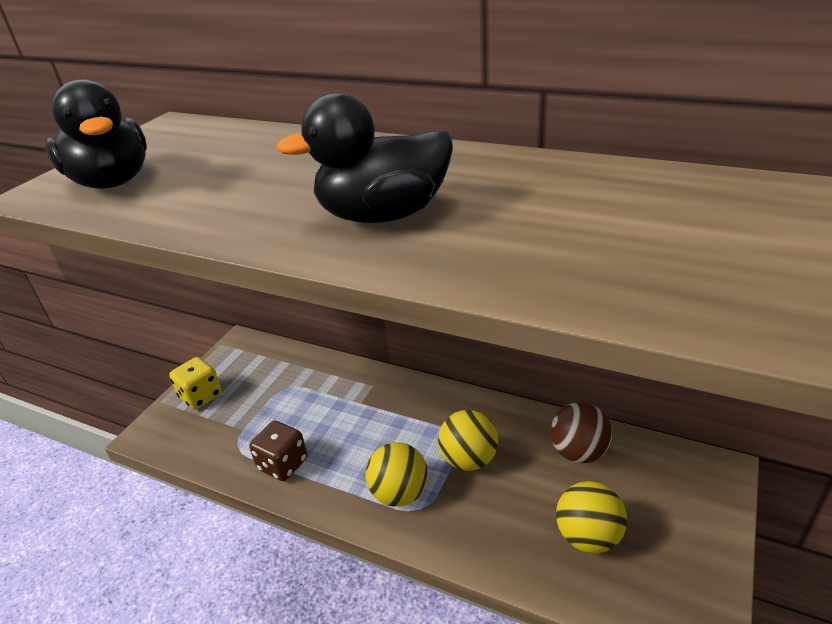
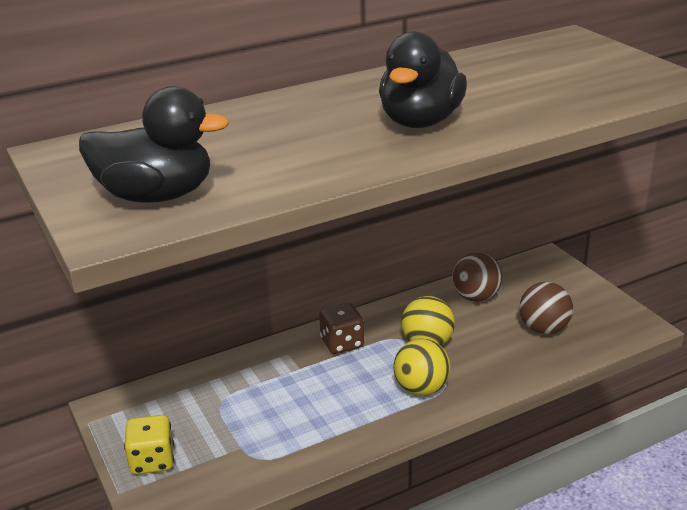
camera: 55 degrees left, 5 degrees down
(283, 464) = (316, 438): brown dice -> brown dice (342, 343)
(588, 536) = (543, 329): yellow ball -> brown ball

